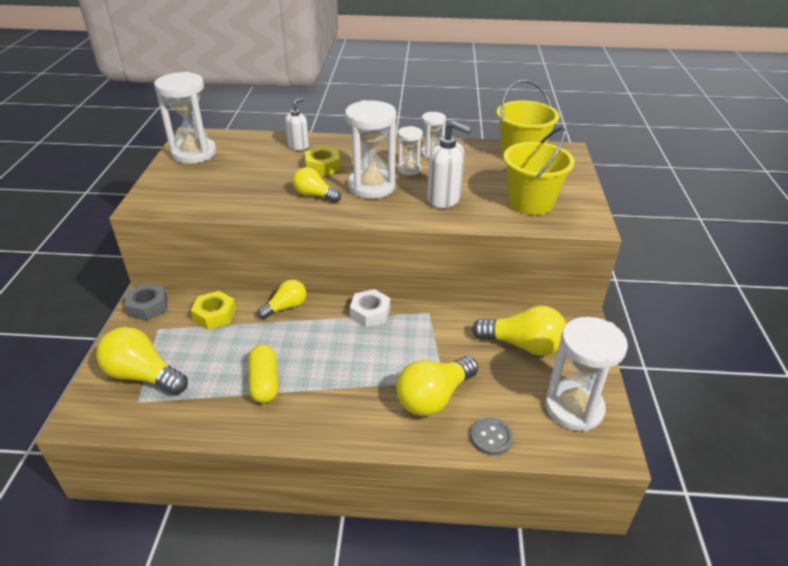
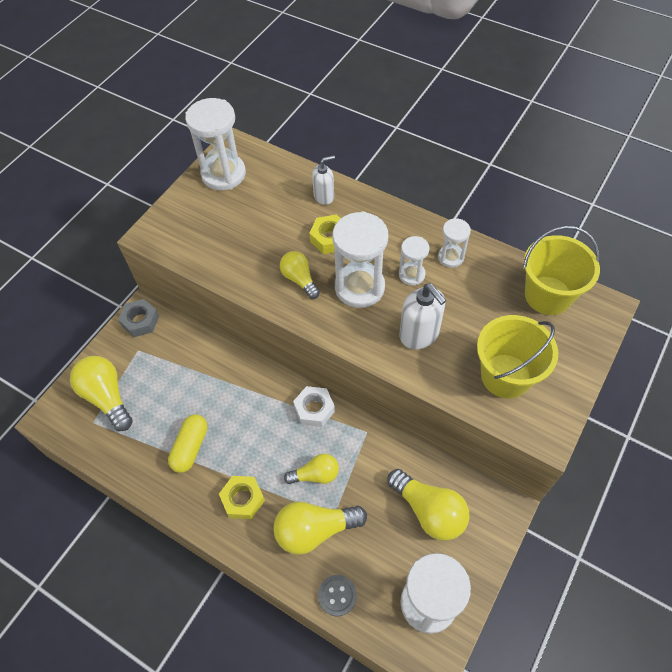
camera: 30 degrees right, 20 degrees up
(215, 315) = (186, 354): yellow nut -> yellow nut (243, 499)
(286, 307) = (247, 370): yellow light bulb -> yellow light bulb (315, 475)

